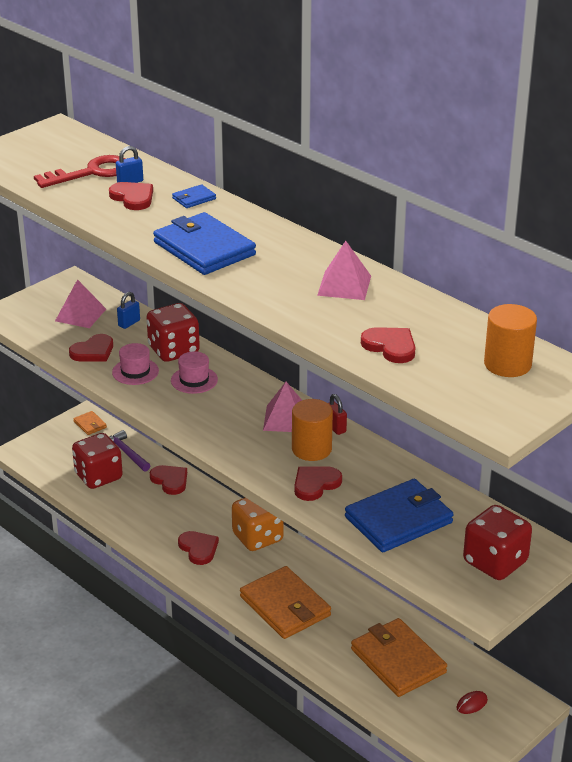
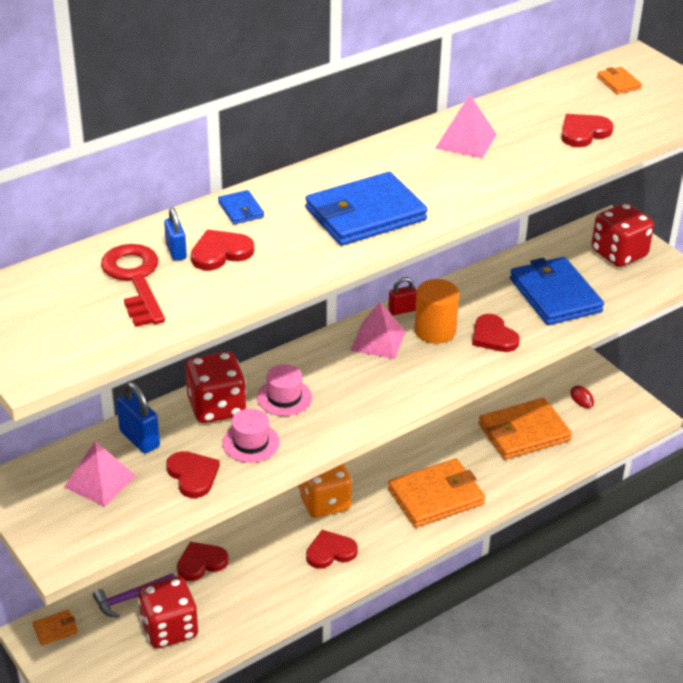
camera: 80 degrees left, 5 degrees up
(129, 323) = (139, 439): blue padlock -> blue padlock, size x1.56
(507, 364) = (618, 83): orange cylinder -> orange wallet

